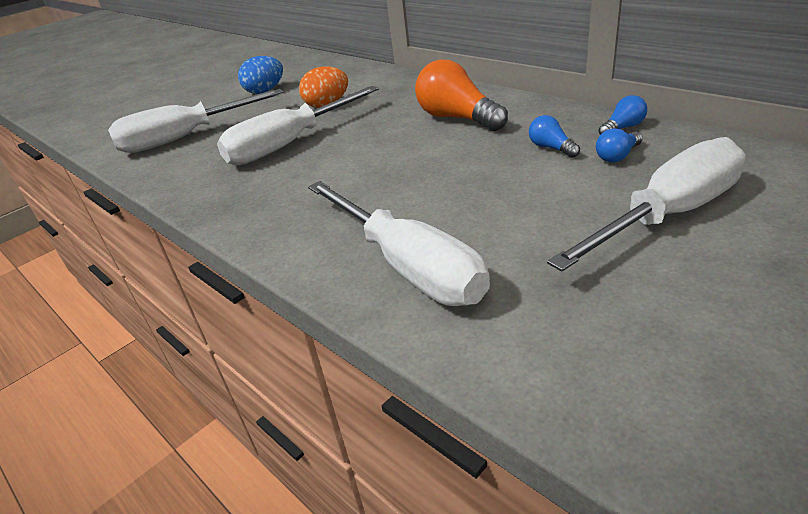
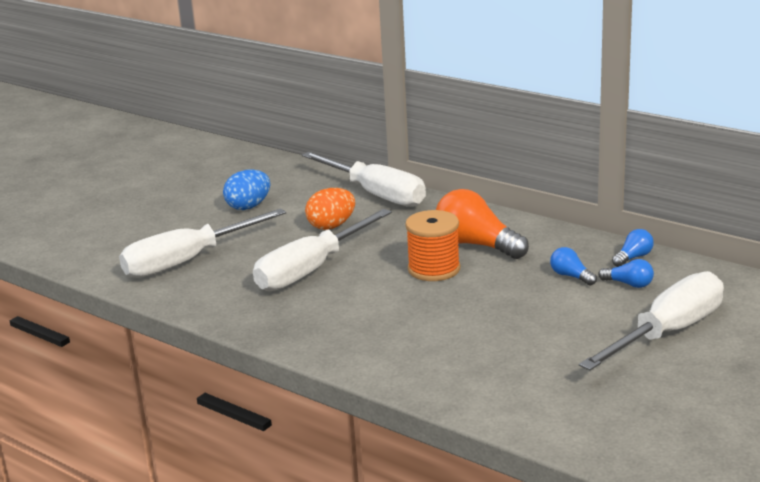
camera: 10 degrees left, 10 degrees down
(407, 142) = (434, 269): none -> orange spool
(407, 265) = (468, 374): white screwdriver -> white screwdriver (376, 194)
(617, 156) = (629, 284): blue light bulb -> blue light bulb turned 105 degrees counterclockwise

